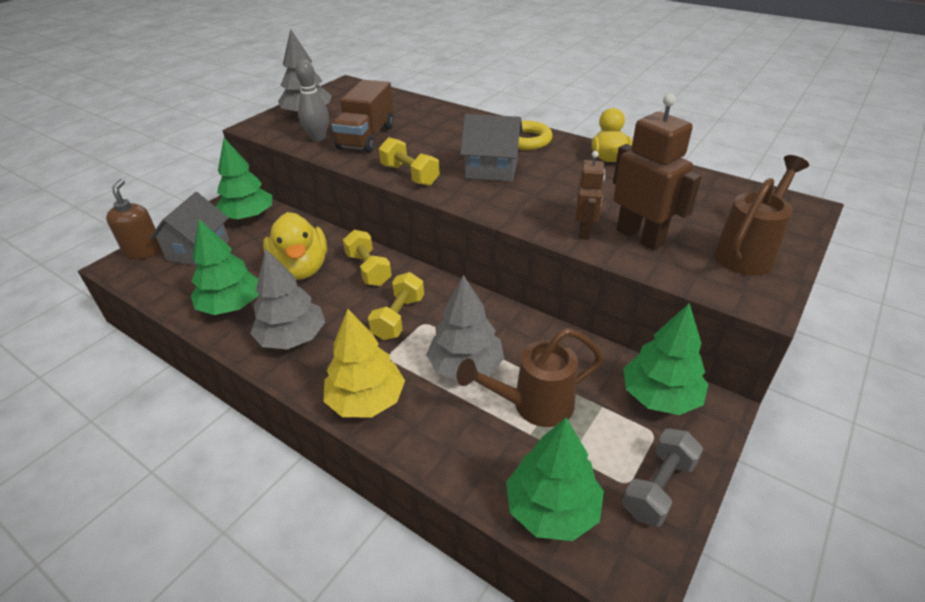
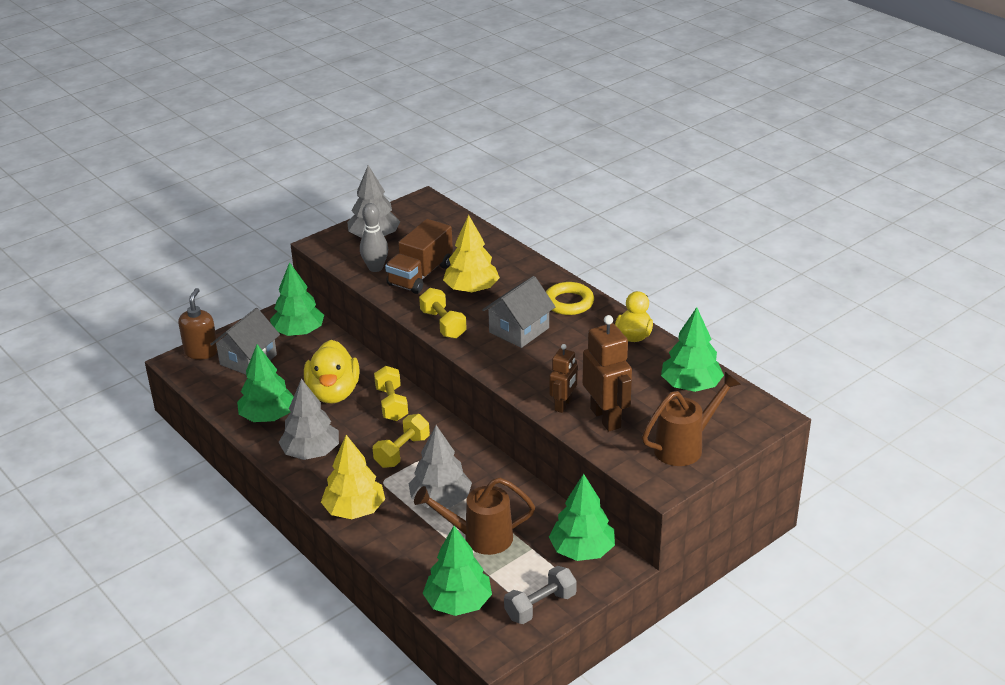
camera: 15 degrees right, 5 degrees down
(424, 142) = (471, 289): none -> yellow tree
(492, 169) = (519, 330): grey house -> grey house turned 75 degrees counterclockwise
(700, 192) = (690, 386): none -> green tree

